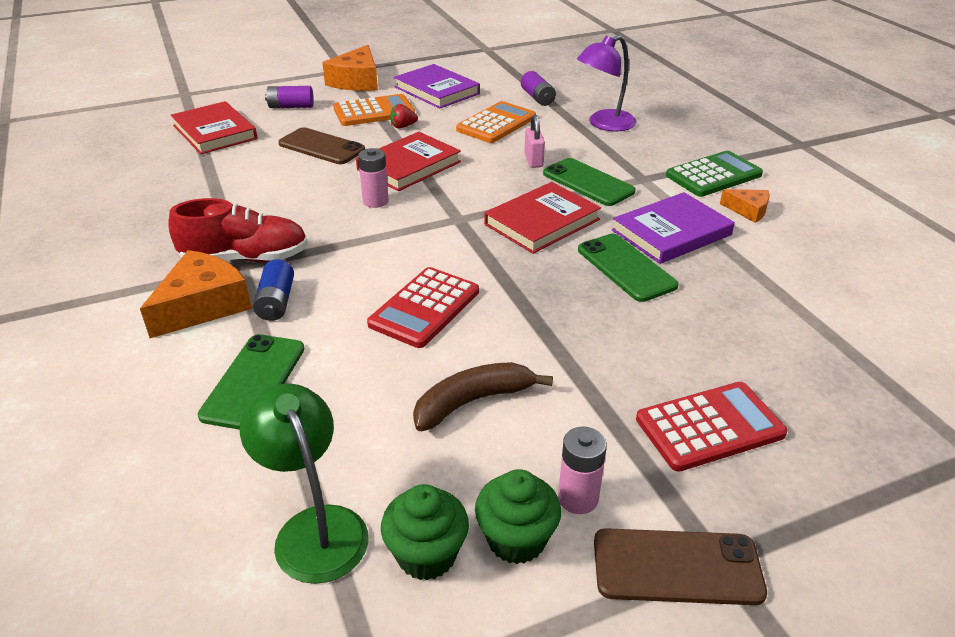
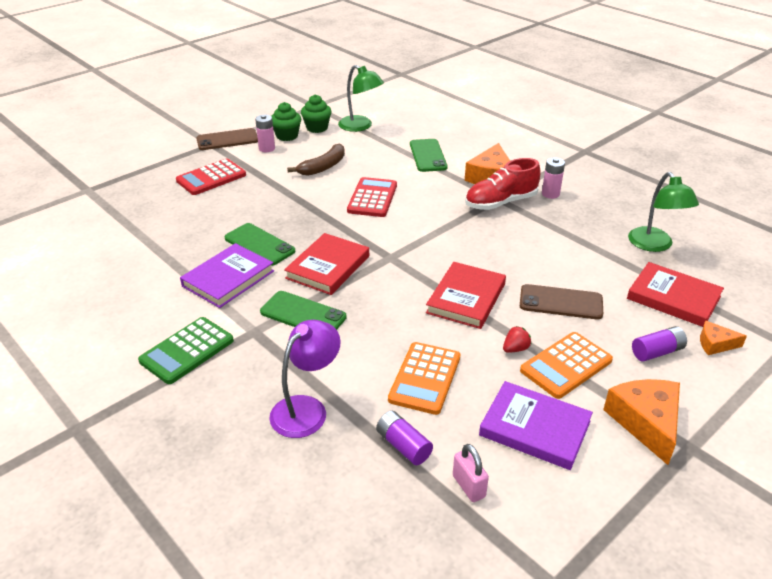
camera: 160 degrees right, 0 degrees up
(148, 173) = (654, 245): none -> green lamp
(276, 302) = (455, 185): blue battery -> none
(375, 201) = (461, 258): pink battery -> pink battery (550, 194)
(533, 160) = (361, 330): pink padlock -> pink padlock (468, 486)
(748, 210) = (163, 314): orange cheese -> orange cheese (715, 344)

